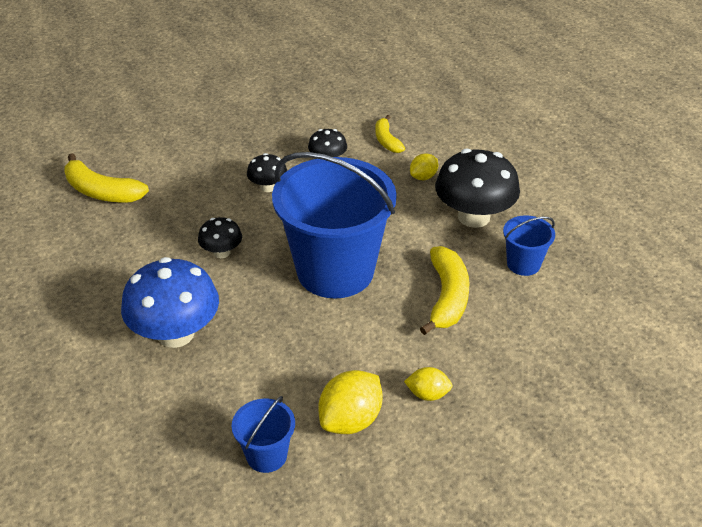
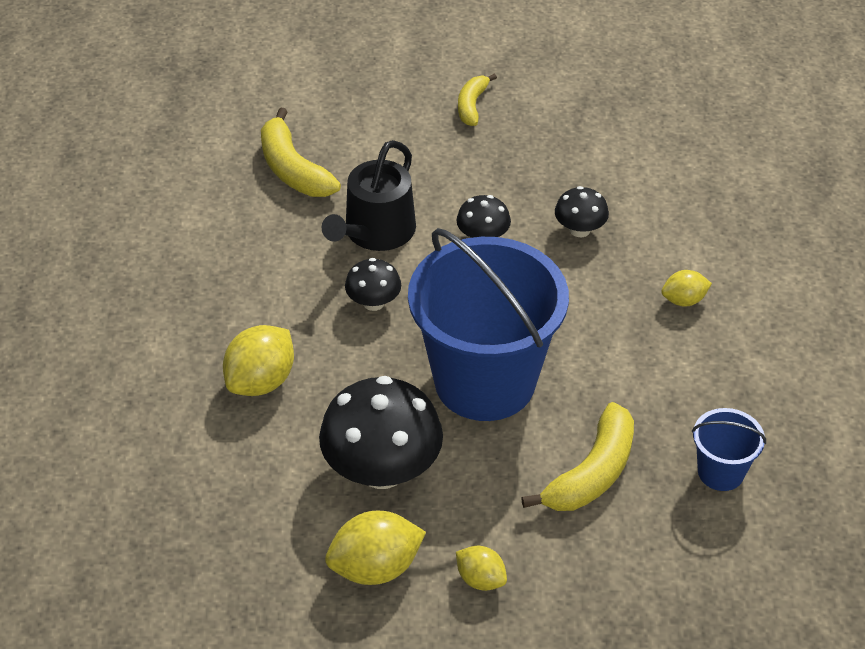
camera: 30 degrees right, 5 degrees up
(176, 333) = (261, 381): blue mushroom -> yellow lemon
(191, 209) = (375, 232): none -> black watering can
(266, 455) = (263, 564): blue bucket -> none
(387, 141) = (675, 230): yellow banana -> yellow banana (472, 106)
(473, 217) = (706, 382): black mushroom -> black mushroom (382, 469)

